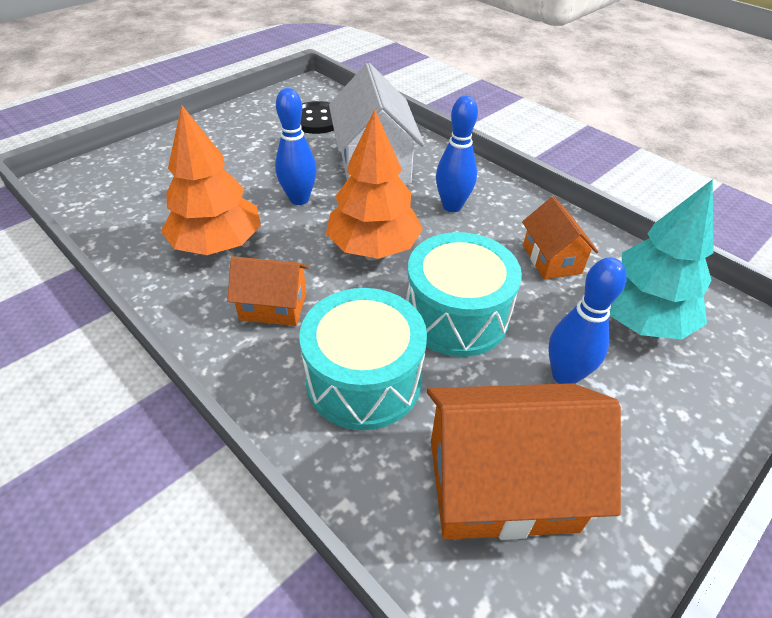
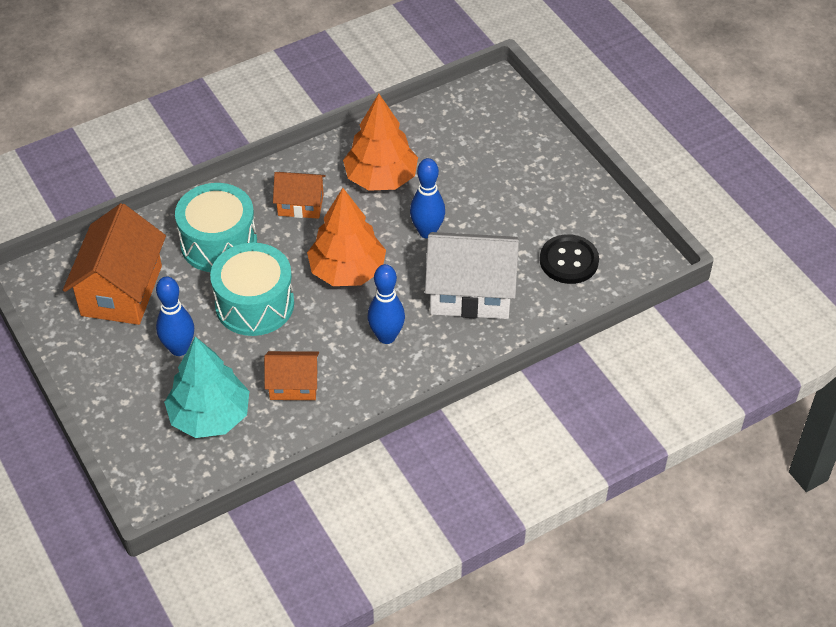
camera: 105 degrees right, 5 degrees up
(273, 306) = (300, 205): orange house -> orange house turned 75 degrees clockwise

